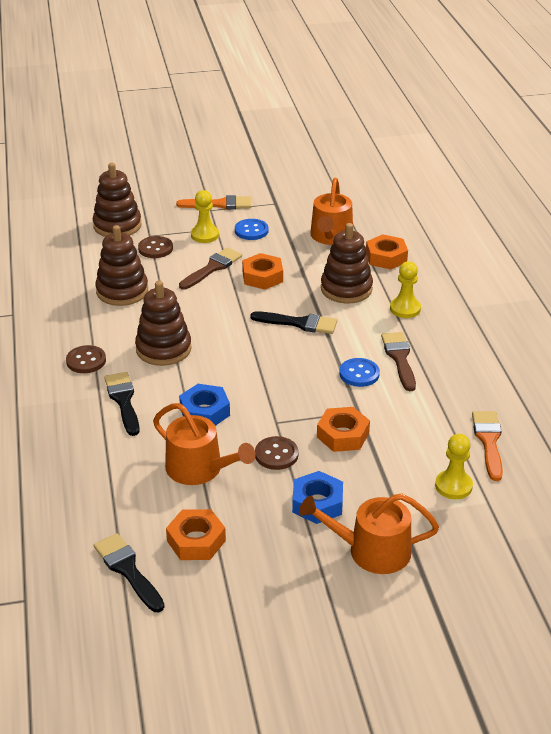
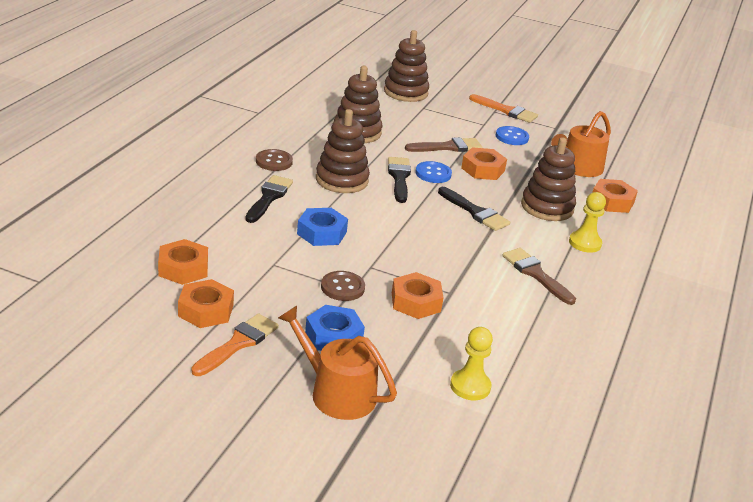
camera: 30 degrees right, 5 degrees down
(127, 570) = (132, 301): black brush -> black brush (399, 177)
(132, 512) = (183, 268): none -> orange nut
(155, 248) = (417, 117): brown button -> none
(199, 469) = (269, 267): orange watering can -> none
(205, 235) = (468, 125): yellow pawn -> none
(359, 374) = (484, 268): blue button -> blue button (433, 174)
(399, 358) = (535, 274): brown brush -> brown brush turned 60 degrees counterclockwise
(488, 441) = (546, 371): orange brush -> orange brush (238, 343)

